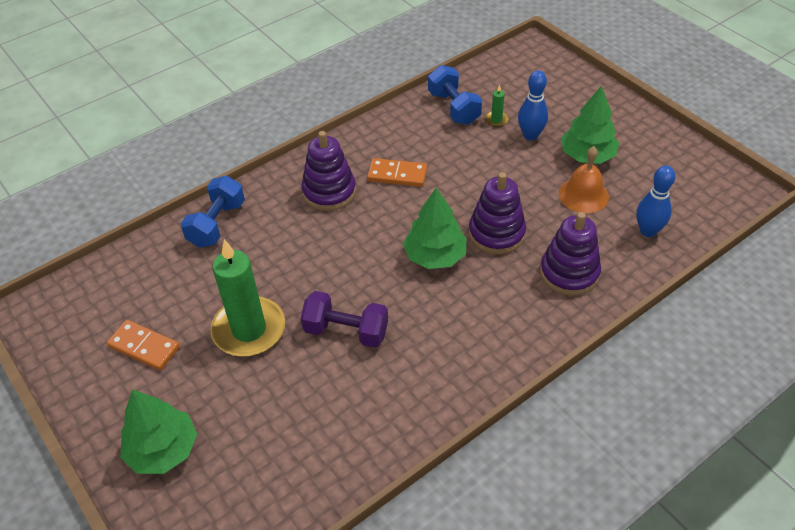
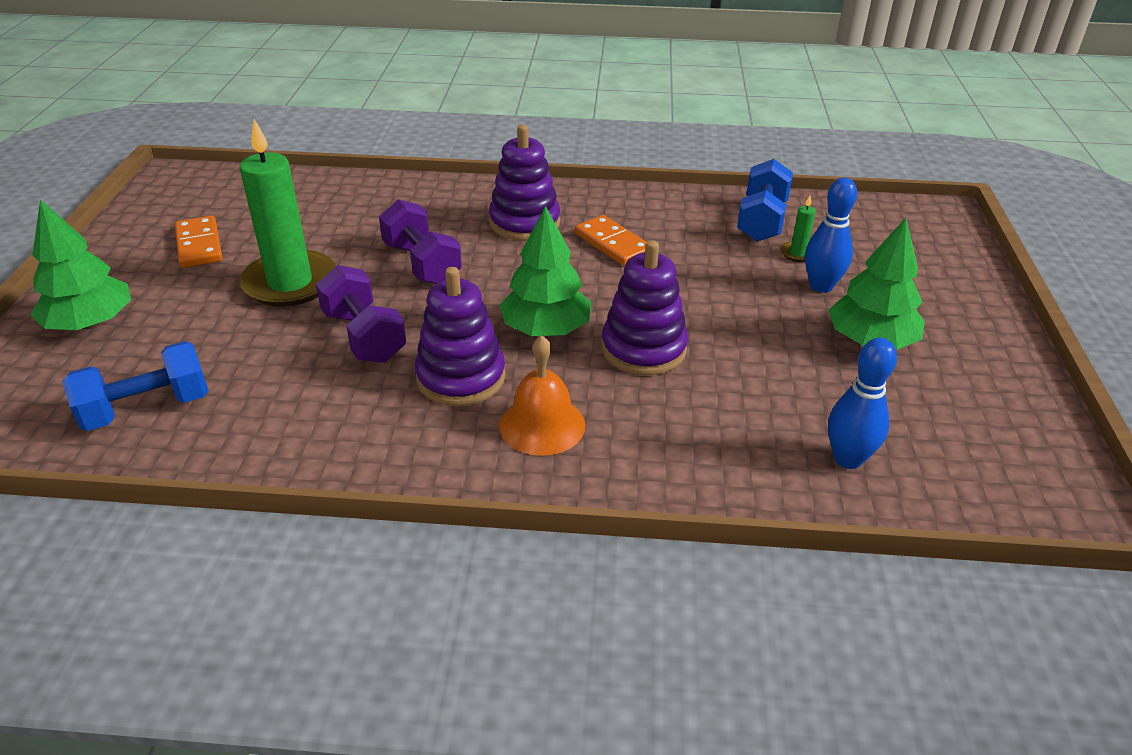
camera: 40 degrees right, 10 degrees down
(217, 224) = (391, 195): blue dumbbell -> blue dumbbell (147, 409)
(309, 261) = (422, 264): none -> purple dumbbell
(569, 273) = (675, 436): purple stacking toy -> purple stacking toy (461, 377)
(583, 195) = (808, 374): orange bell -> orange bell (542, 425)

